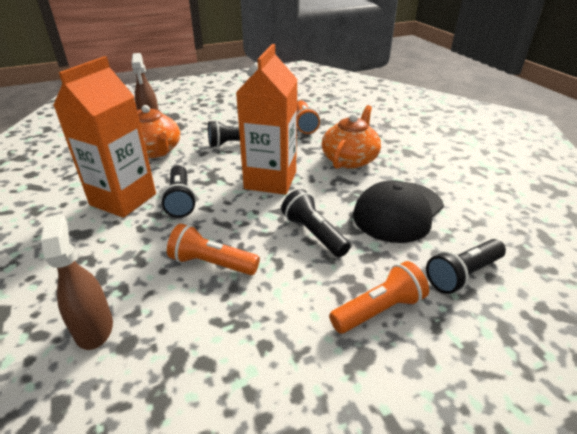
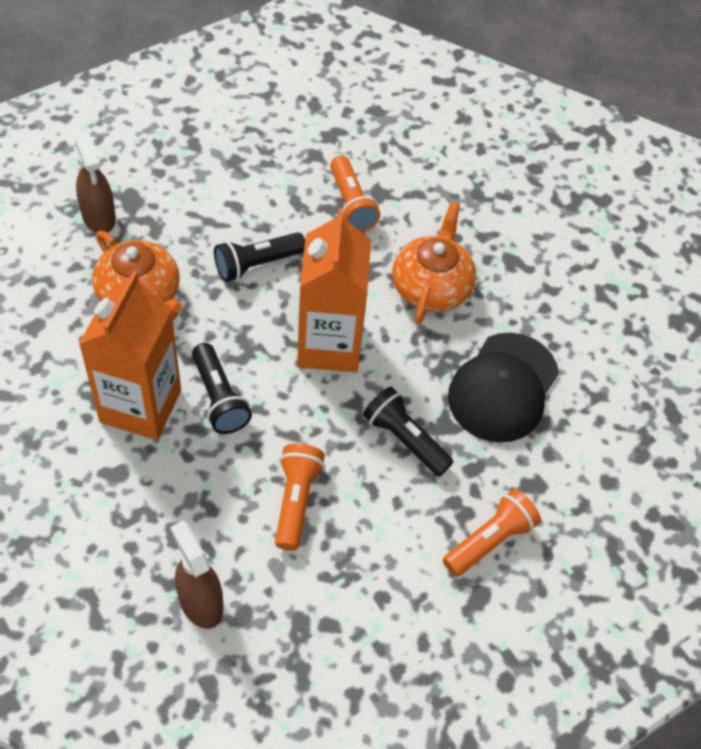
camera: 15 degrees left, 20 degrees up
(212, 263) = (296, 501): orange flashlight -> orange flashlight turned 90 degrees clockwise
(462, 274) = (576, 481): black flashlight -> none

